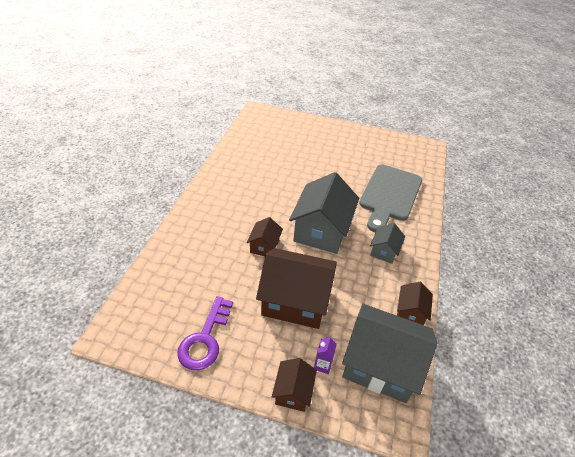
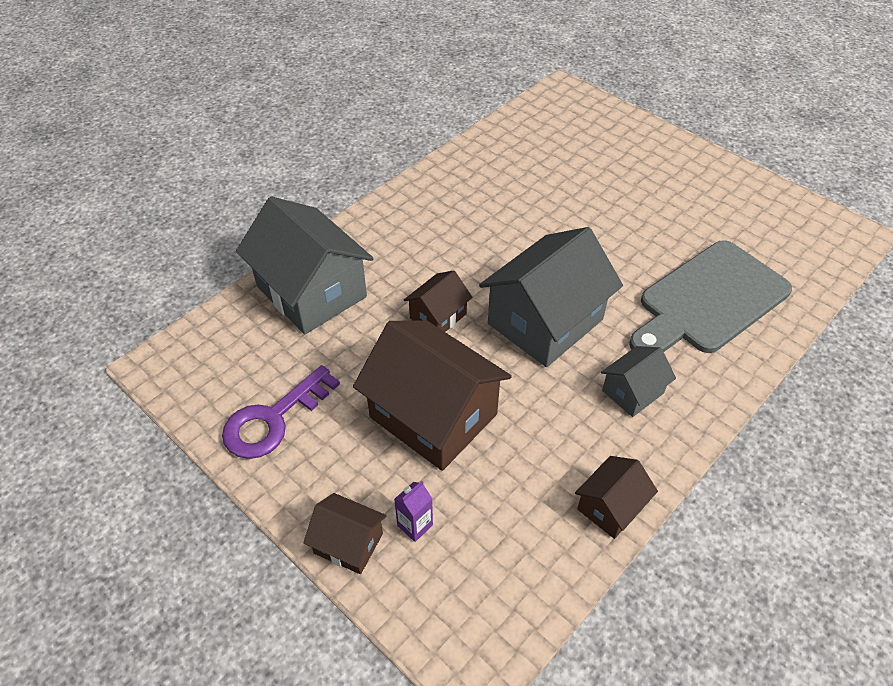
camera: 30 degrees right, 5 degrees up
(293, 392) = (348, 543): brown house -> brown house turned 75 degrees clockwise
(380, 365) = (504, 564): grey house -> grey house (311, 291)

